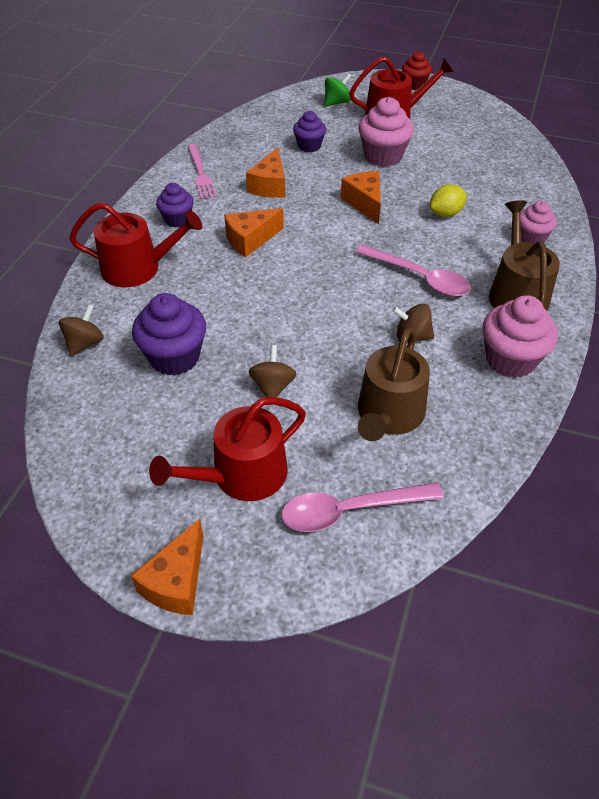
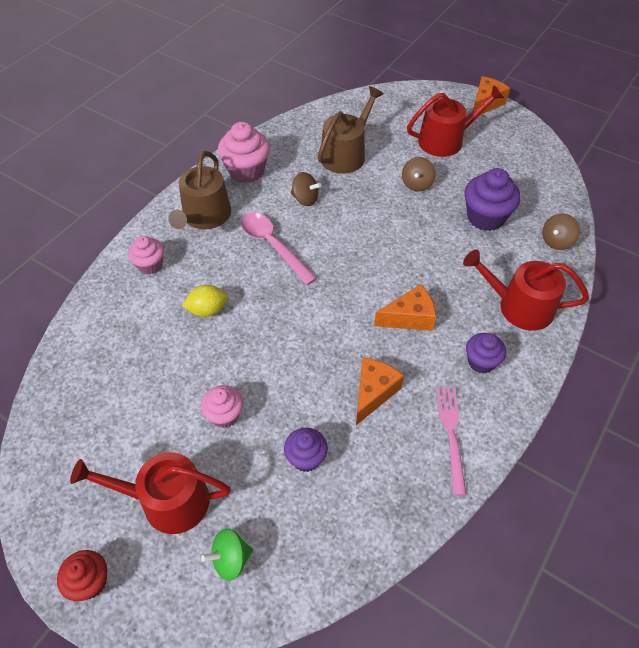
camera: 165 degrees left, 5 degrees up
(350, 510) = (388, 115): pink spoon -> none
(365, 203) = (280, 342): orange cheese -> none
(383, 156) = (224, 415): pink cupcake -> pink cupcake, size x0.62

